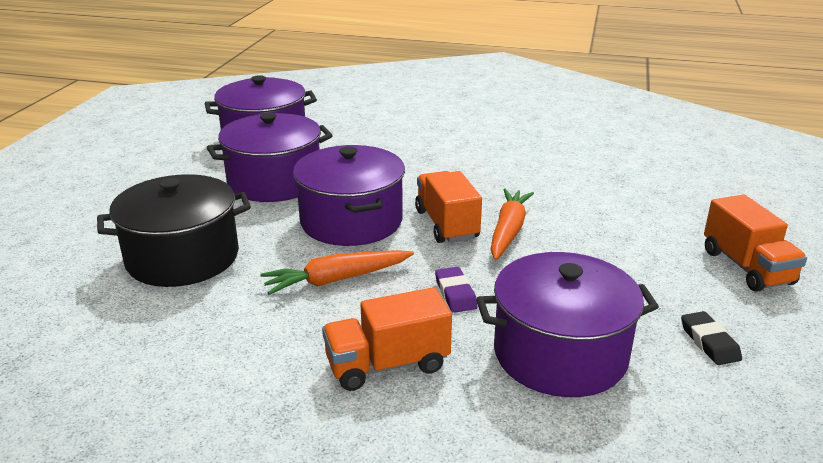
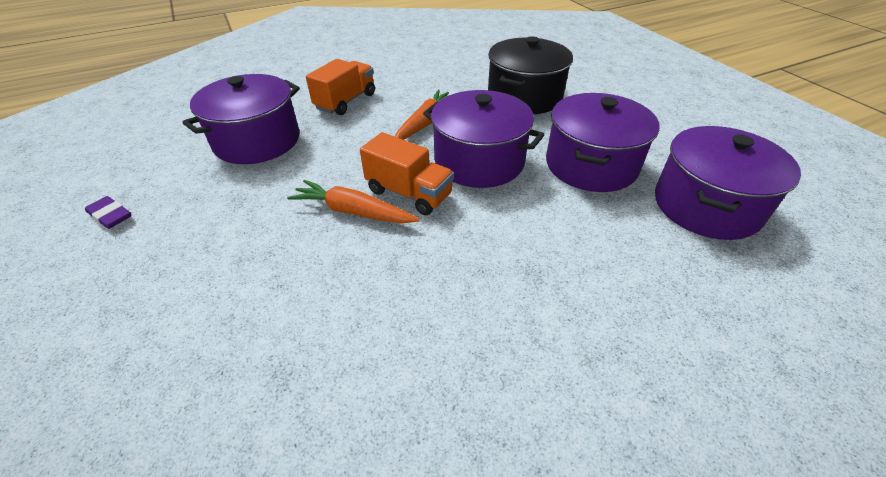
camera: 140 degrees right, 15 degrees up
(455, 293) = (346, 146): purple eraser -> purple eraser (110, 215)
(508, 231) = (353, 212): orange carrot -> orange carrot turned 135 degrees clockwise
(709, 342) = (156, 187): black eraser -> none
(747, 267) = (108, 279): orange truck -> none

